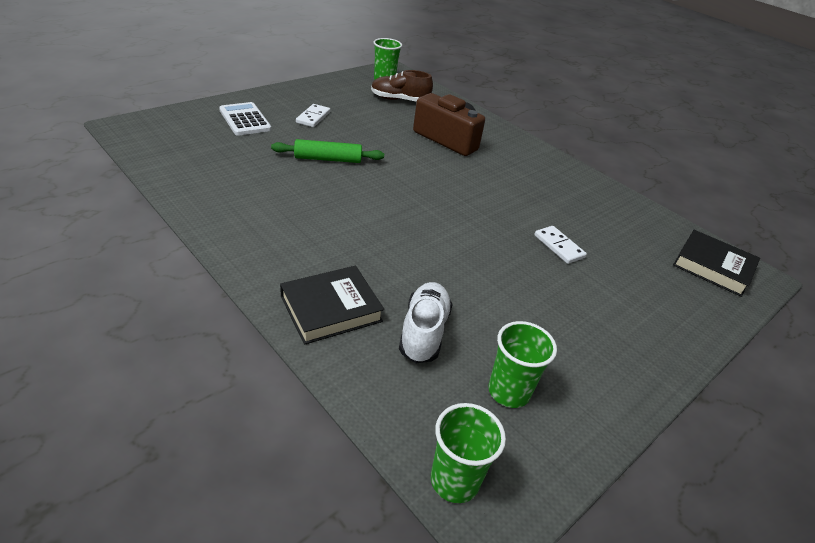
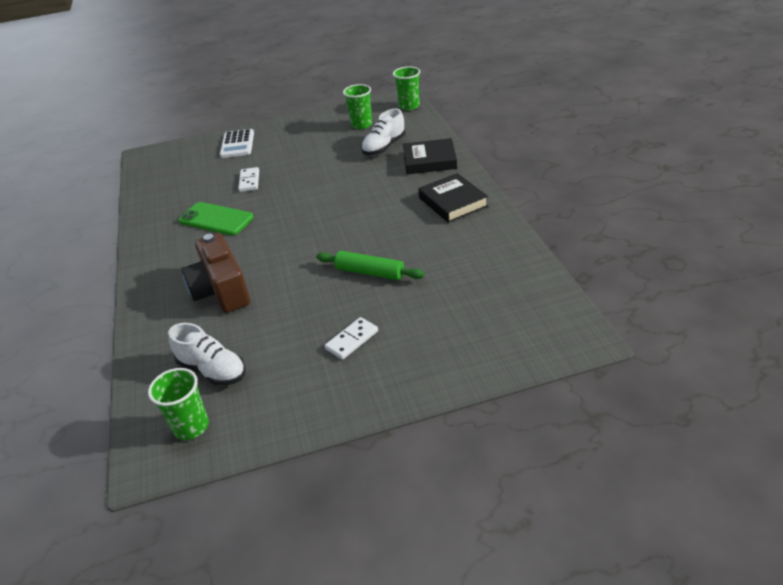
camera: 145 degrees left, 0 degrees up
(245, 120) = (438, 341): white calculator -> white calculator (237, 144)
(399, 100) = (212, 370): brown shoe -> white shoe
(533, 196) = (216, 219): none -> green phone
(713, 267) = (163, 162): black book -> black book (453, 202)

